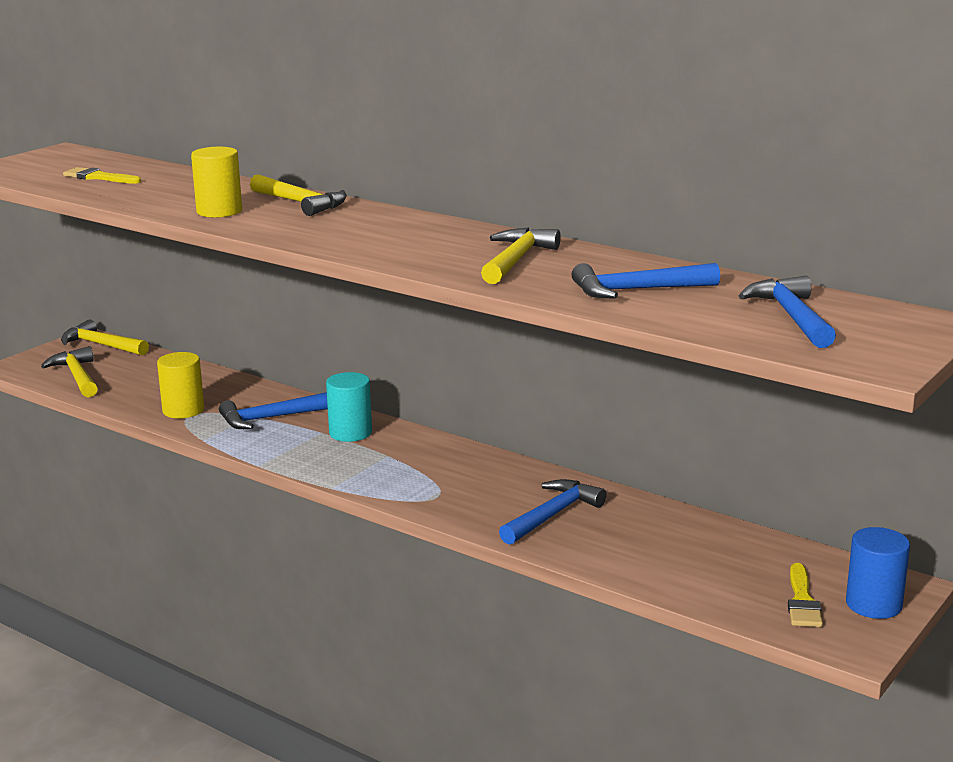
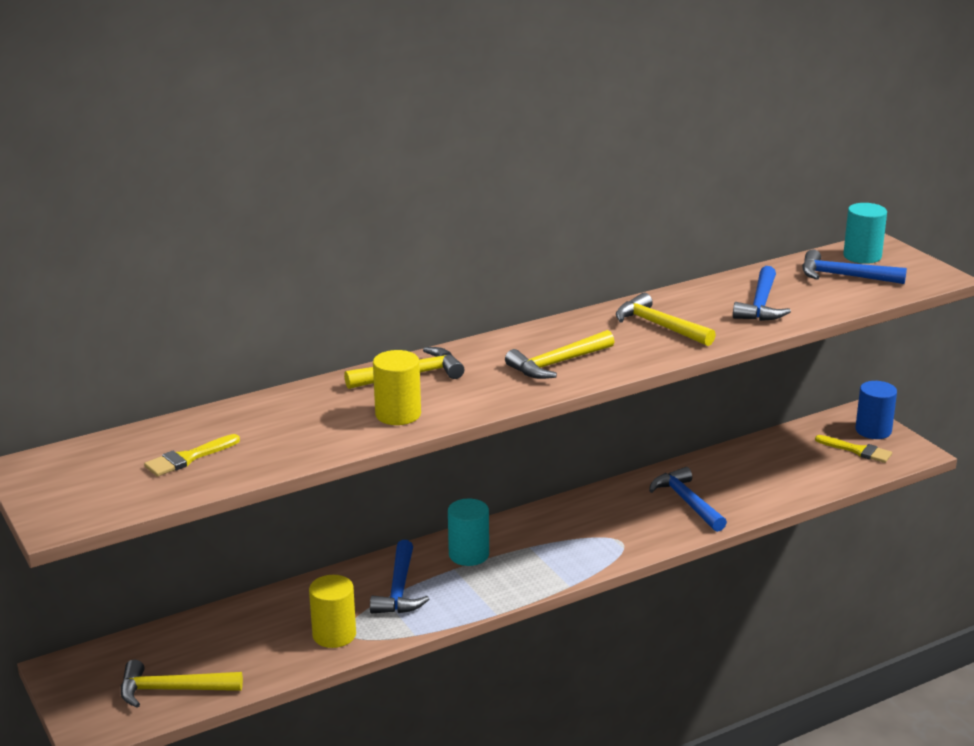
camera: 65 degrees left, 5 degrees up
(101, 345) = (93, 661): yellow hammer -> yellow hammer (557, 363)
(877, 318) = (862, 256): none -> turquoise cylinder

